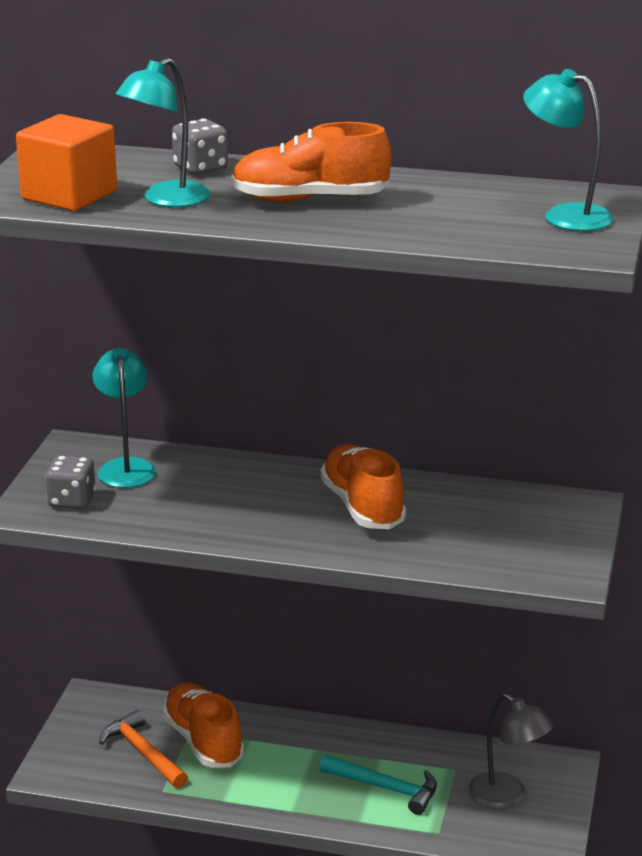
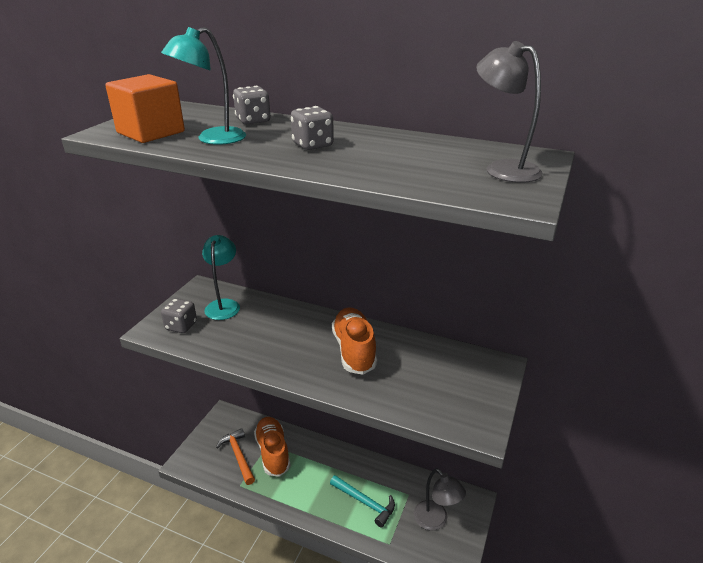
camera: 10 degrees right, 5 degrees up
(310, 200) = (312, 145): orange shoe -> grey dice
(565, 215) = (503, 169): turquoise lamp -> grey lamp

